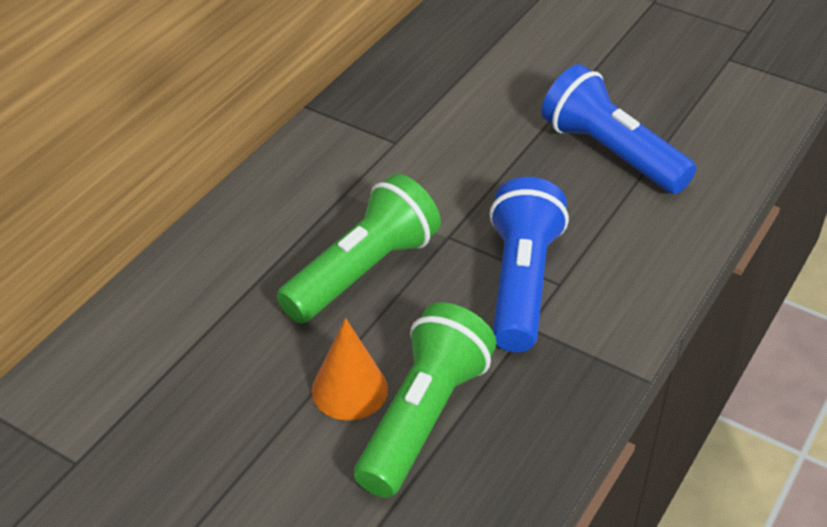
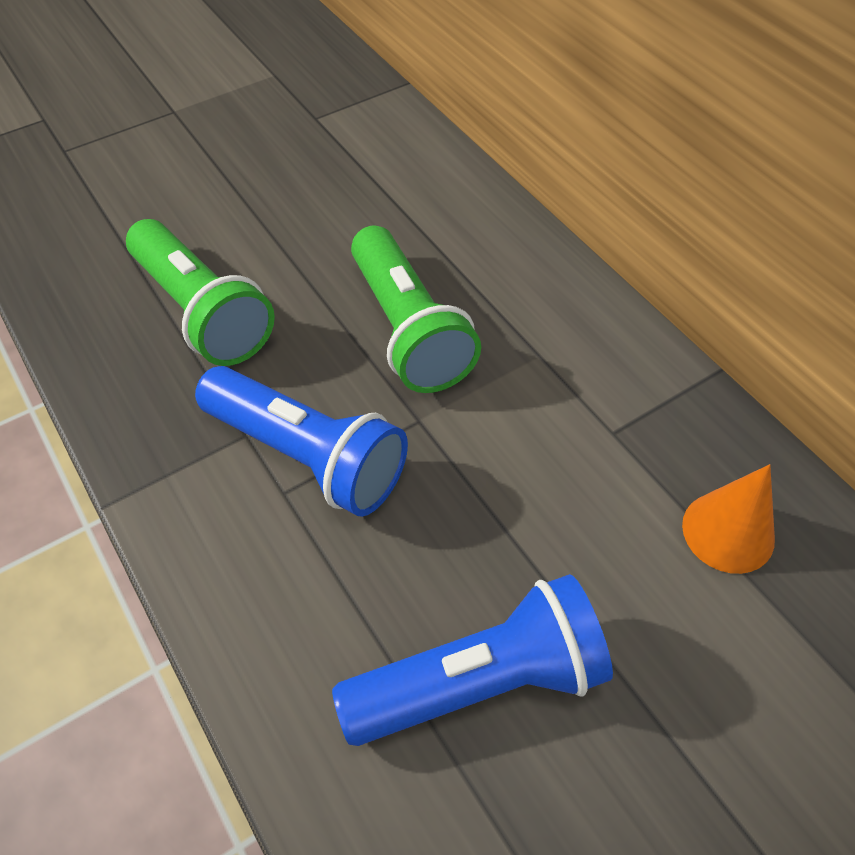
camera: 115 degrees right, 10 degrees up
(349, 389) = (269, 275): orange cone -> orange cone (728, 532)

